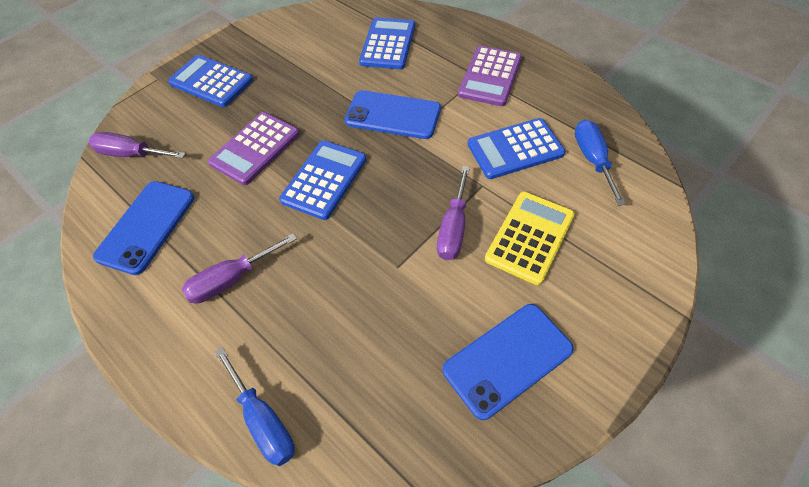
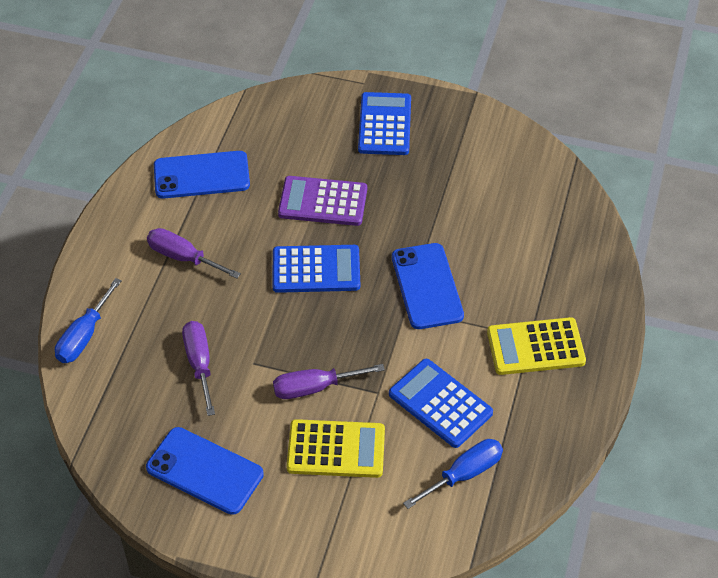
camera: 60 degrees right, 5 degrees down
(131, 154) = (266, 120): purple screwdriver -> purple screwdriver (199, 364)
(388, 44) = (530, 238): blue calculator -> none
(490, 76) = (535, 347): purple calculator -> yellow calculator

